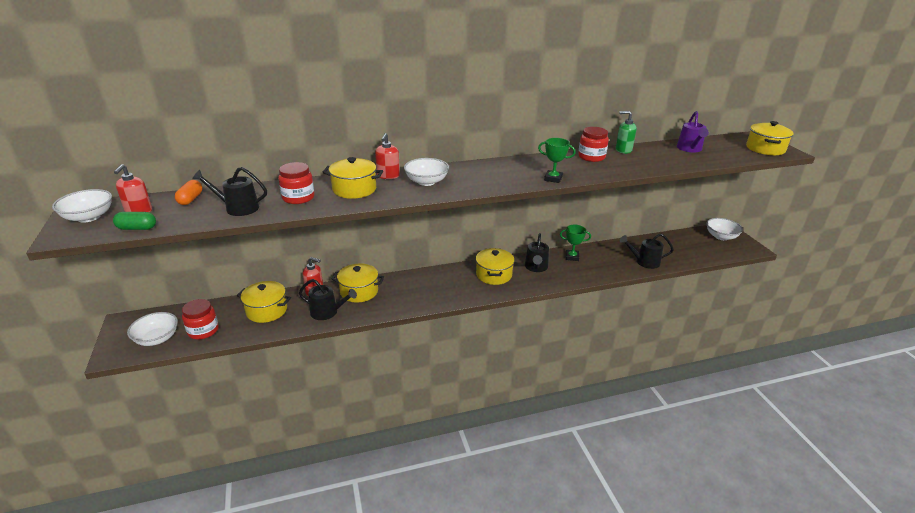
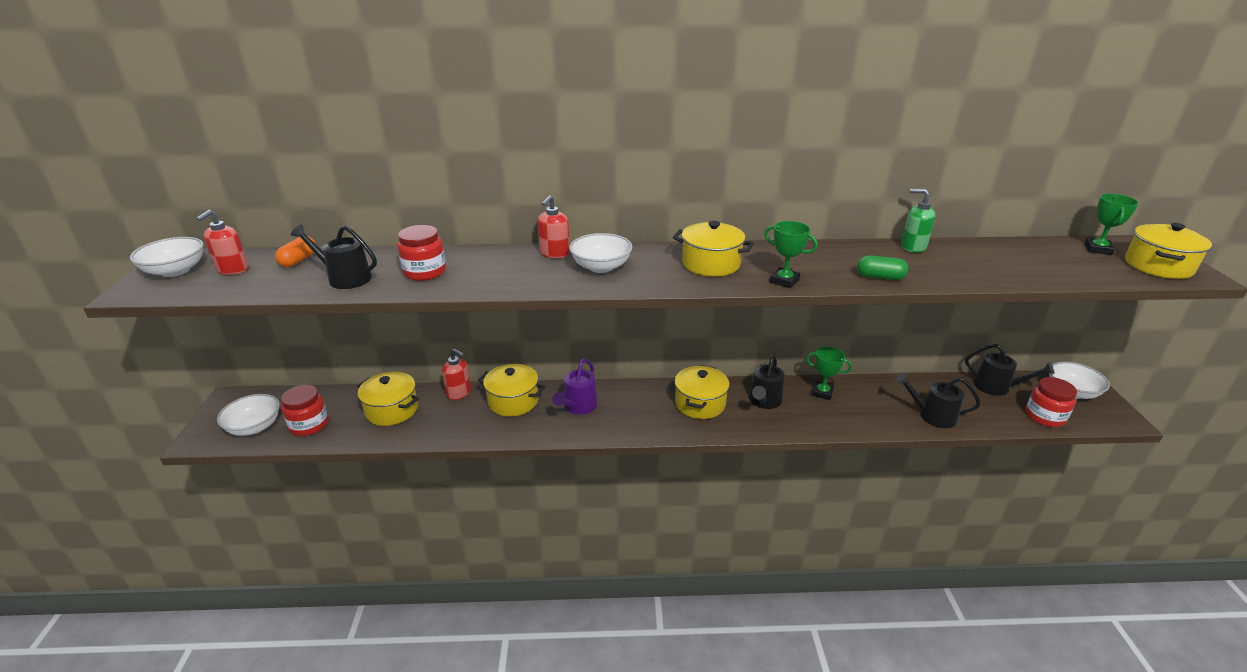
camera: 15 degrees right, 0 degrees up
(137, 228) = (216, 291): green capsule -> green capsule (880, 277)
(327, 312) = (462, 424): black watering can -> black watering can (997, 387)
(354, 189) = (501, 268): yellow pot -> yellow pot (711, 264)
(591, 157) = (858, 253): red jar -> red jar (1044, 416)
(690, 149) = (1024, 255): purple watering can -> purple watering can (578, 406)
(730, 142) = (1098, 249): none -> green trophy

